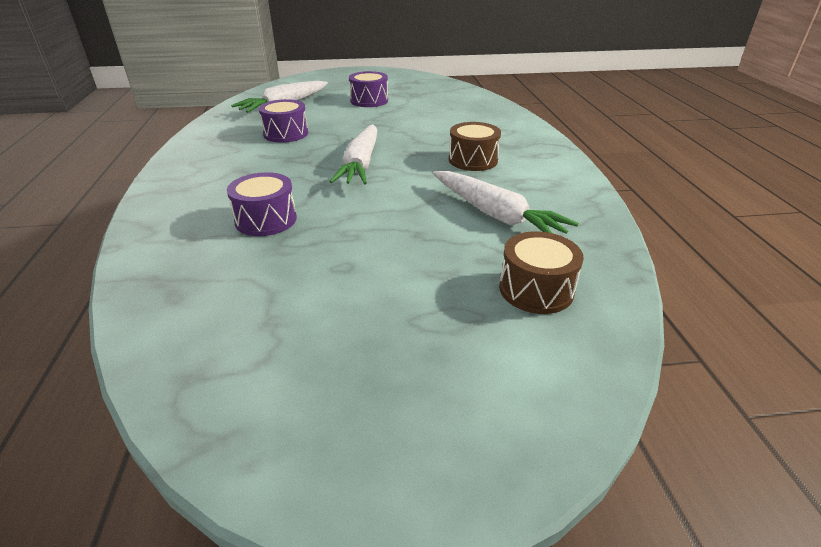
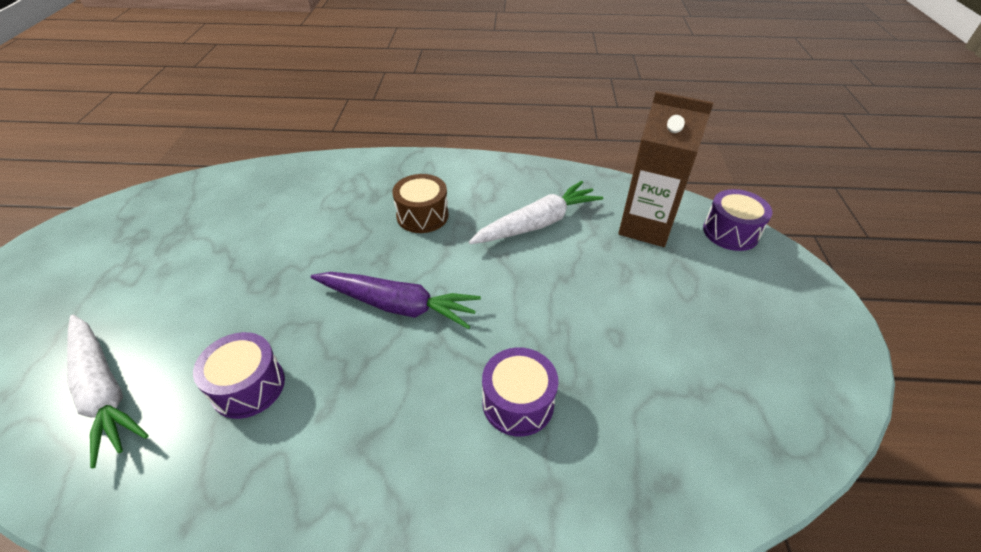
camera: 80 degrees left, 10 degrees up
(361, 164) = (397, 305): white carrot -> purple carrot
(369, 101) = (171, 278): purple drum -> purple drum (730, 232)
(536, 289) = (646, 227): brown drum -> brown carton

